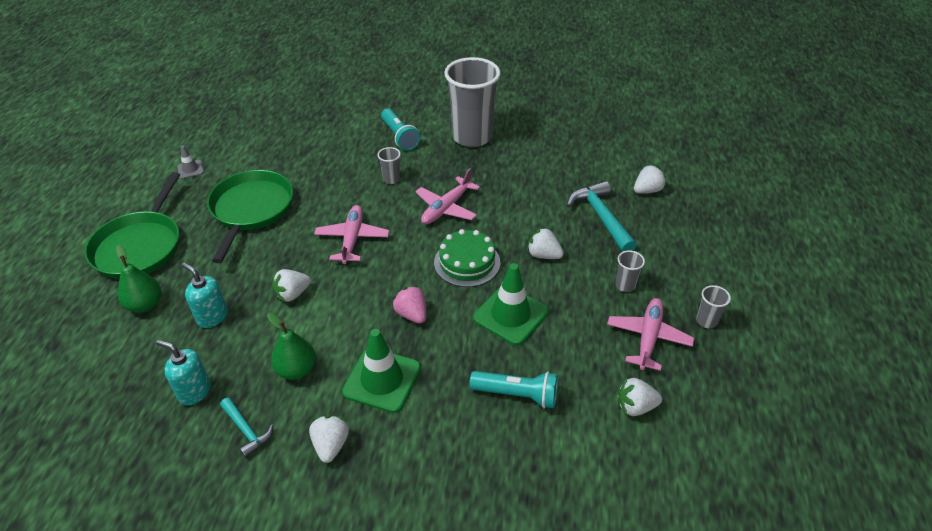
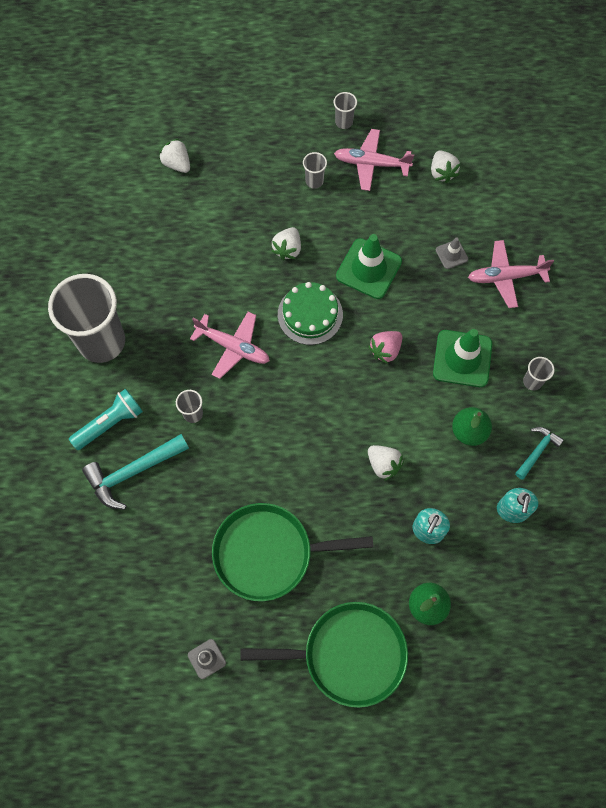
camera: 100 degrees left, 25 degrees up
(331, 445) = (532, 381): white strawberry -> grey cup
(352, 239) = (297, 429): pink plane -> pink plane (506, 277)
(517, 395) = (451, 254): turquoise flashlight -> grey traffic cone
(601, 217) = (224, 203): turquoise hammer -> turquoise hammer (132, 472)

